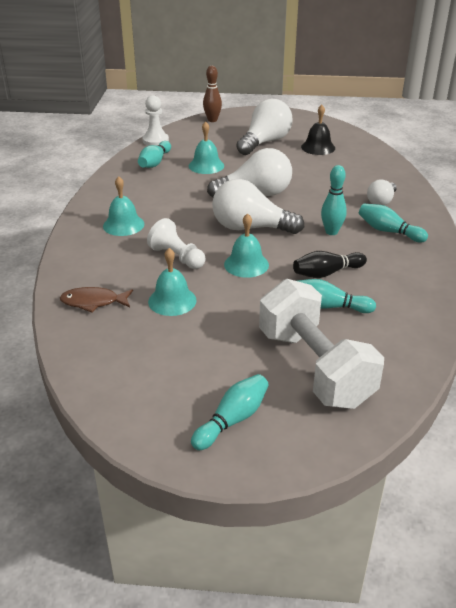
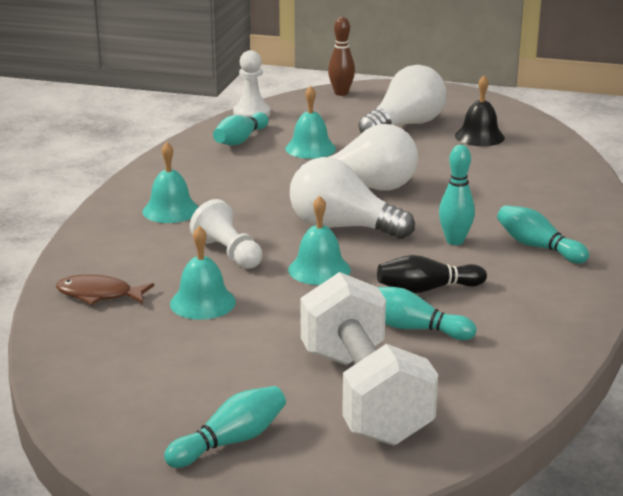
camera: 10 degrees right, 10 degrees down
(381, 201) = (543, 209): white light bulb -> none

